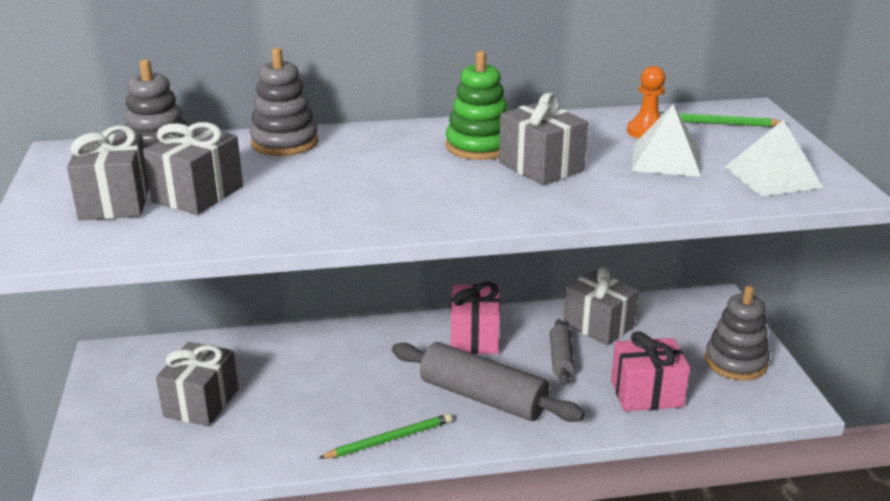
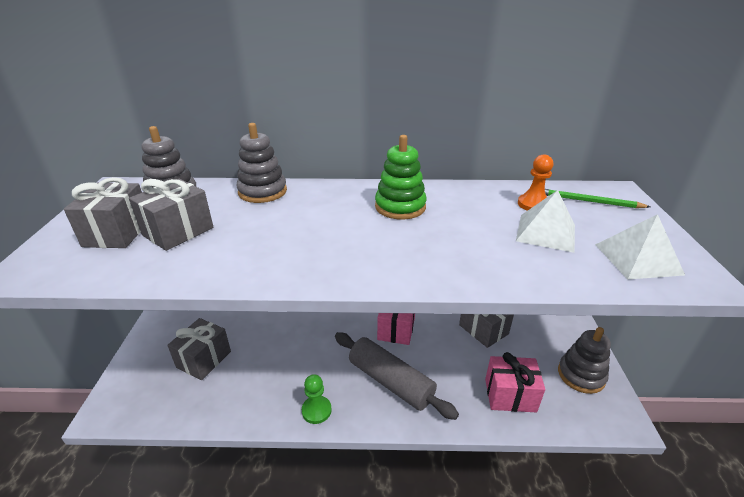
camera: 10 degrees right, 5 degrees up
(389, 439) = (316, 410): green pencil -> green pawn
(541, 167) = (442, 230): grey gift -> none
(561, 359) = (452, 355): grey rolling pin -> none

